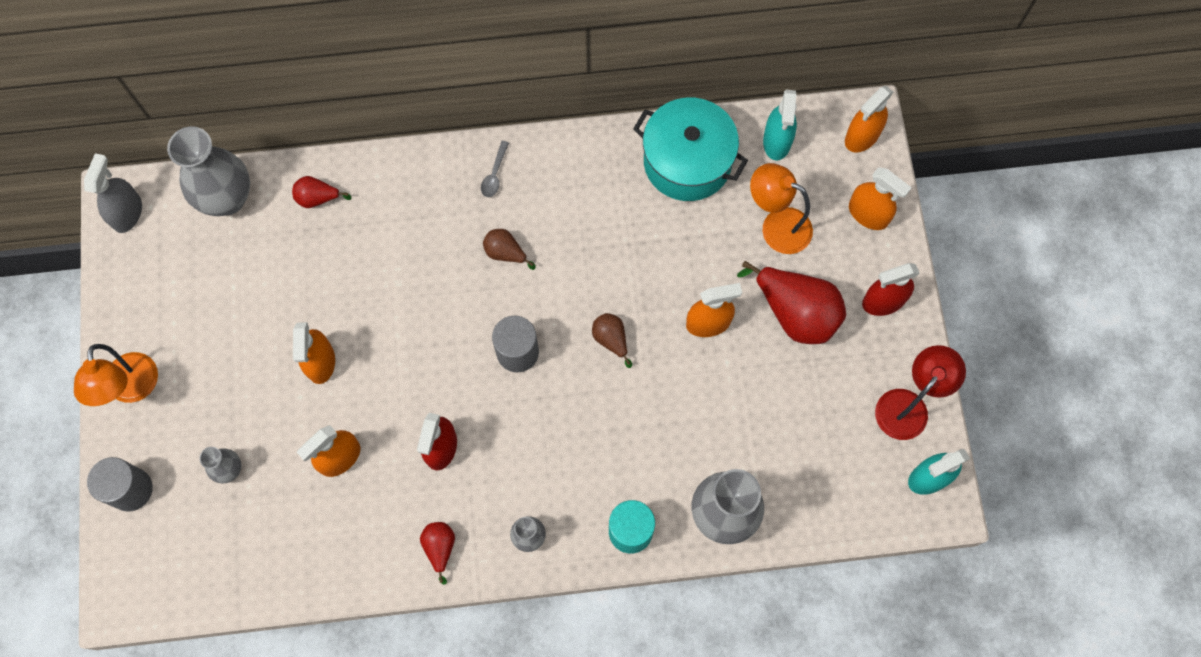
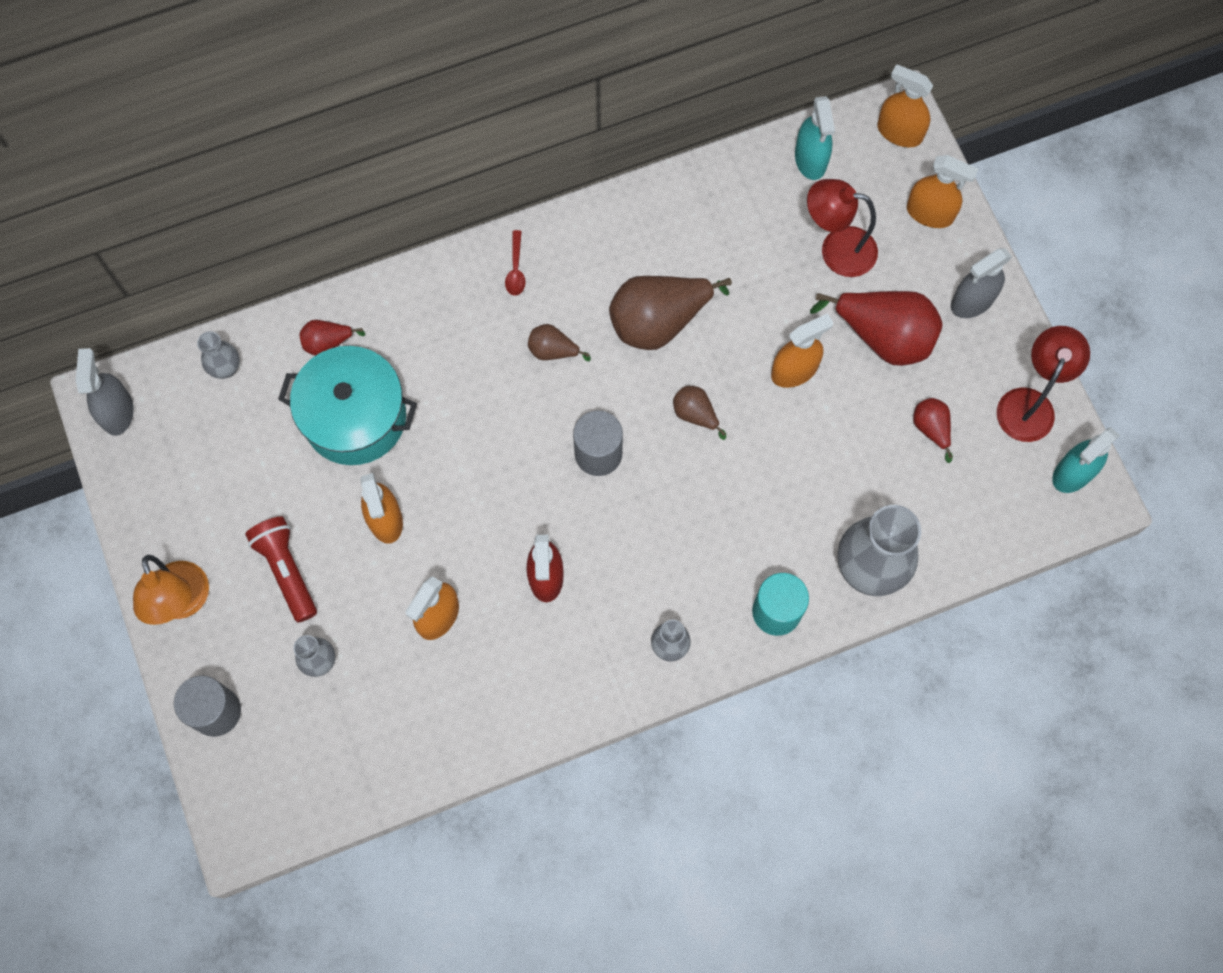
camera: 15 degrees left, 0 degrees up
(225, 384) = (286, 570): none -> red flashlight
(227, 198) = (226, 368): grey vase -> grey vase, size x0.49
(440, 548) = (577, 683): red pear -> red pear (931, 429)
(494, 174) = (516, 269): grey spoon -> red spoon
(603, 250) = (659, 321): none -> brown pear
(687, 162) = (721, 204): turquoise pot -> turquoise pot (355, 417)
(776, 225) = (836, 249): orange lamp -> red lamp
(862, 136) = (899, 132): orange spray bottle -> orange spray bottle turned 90 degrees clockwise
(883, 301) = (972, 301): red spray bottle -> grey spray bottle

